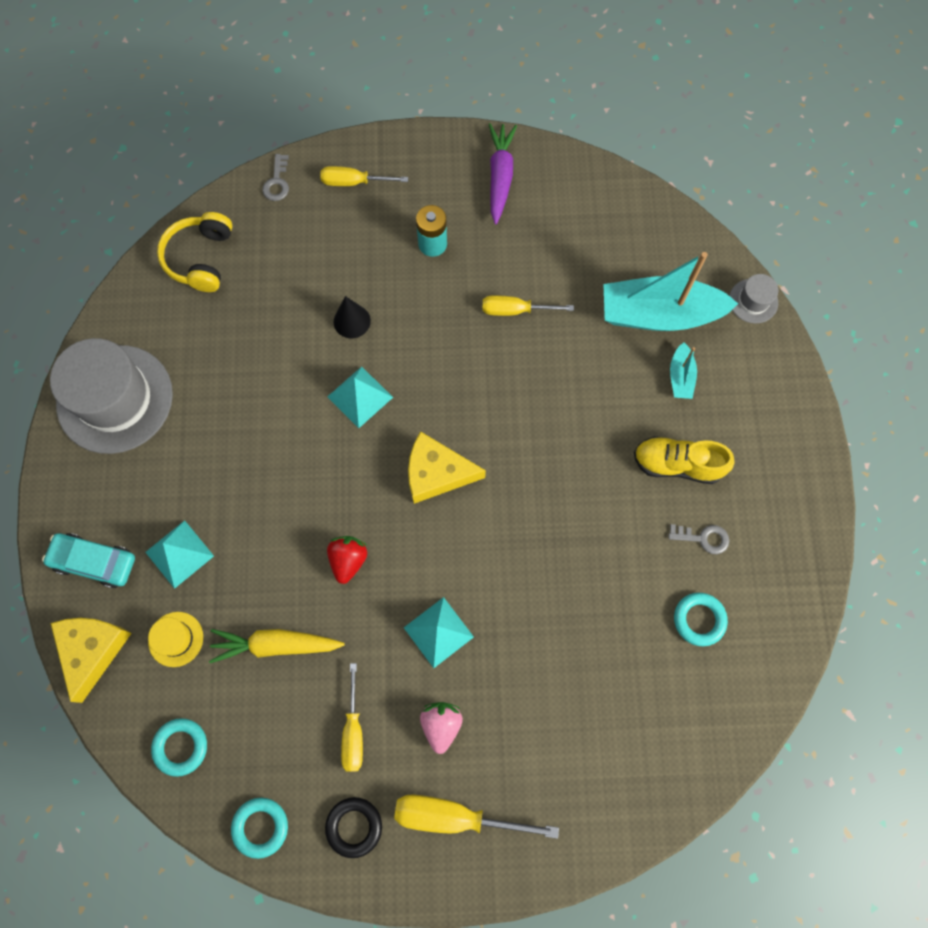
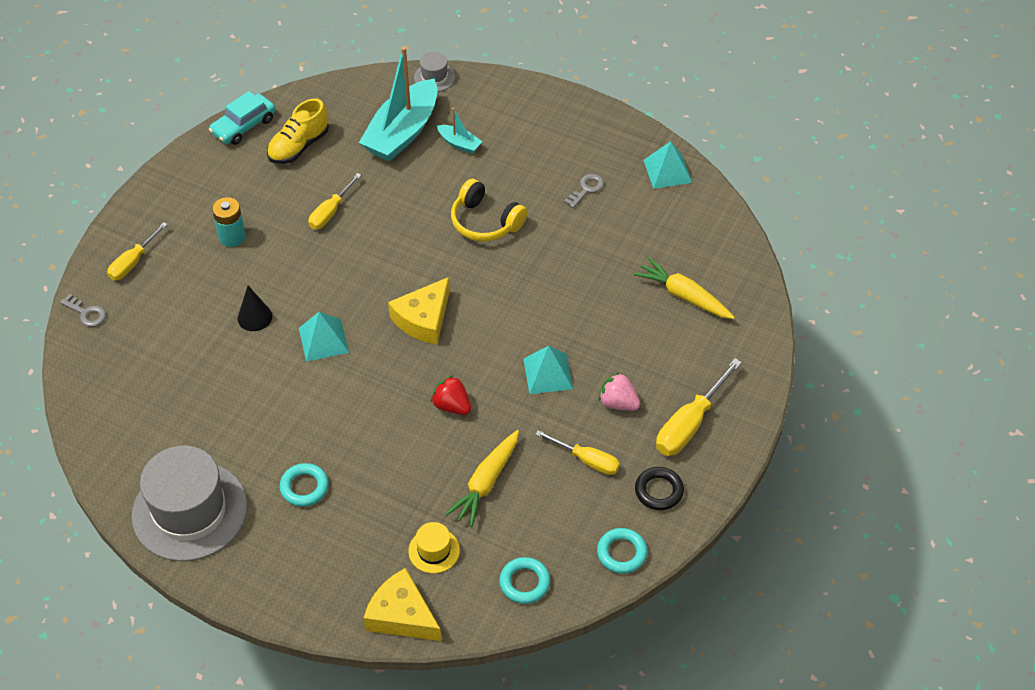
camera: 60 degrees left, 20 degrees down
(94, 562) = (325, 584): turquoise car -> turquoise car (243, 126)
(179, 554) = (363, 519): turquoise pyramid -> turquoise pyramid (667, 171)
(200, 258) = (110, 396): yellow headphones -> yellow headphones (485, 222)
(500, 177) = (211, 170): purple carrot -> none
(621, 721) = (684, 296): none -> yellow carrot
(677, 464) = (523, 177): yellow shoe -> yellow shoe (299, 146)
(699, 620) = (642, 219): turquoise ring -> turquoise ring (304, 487)

